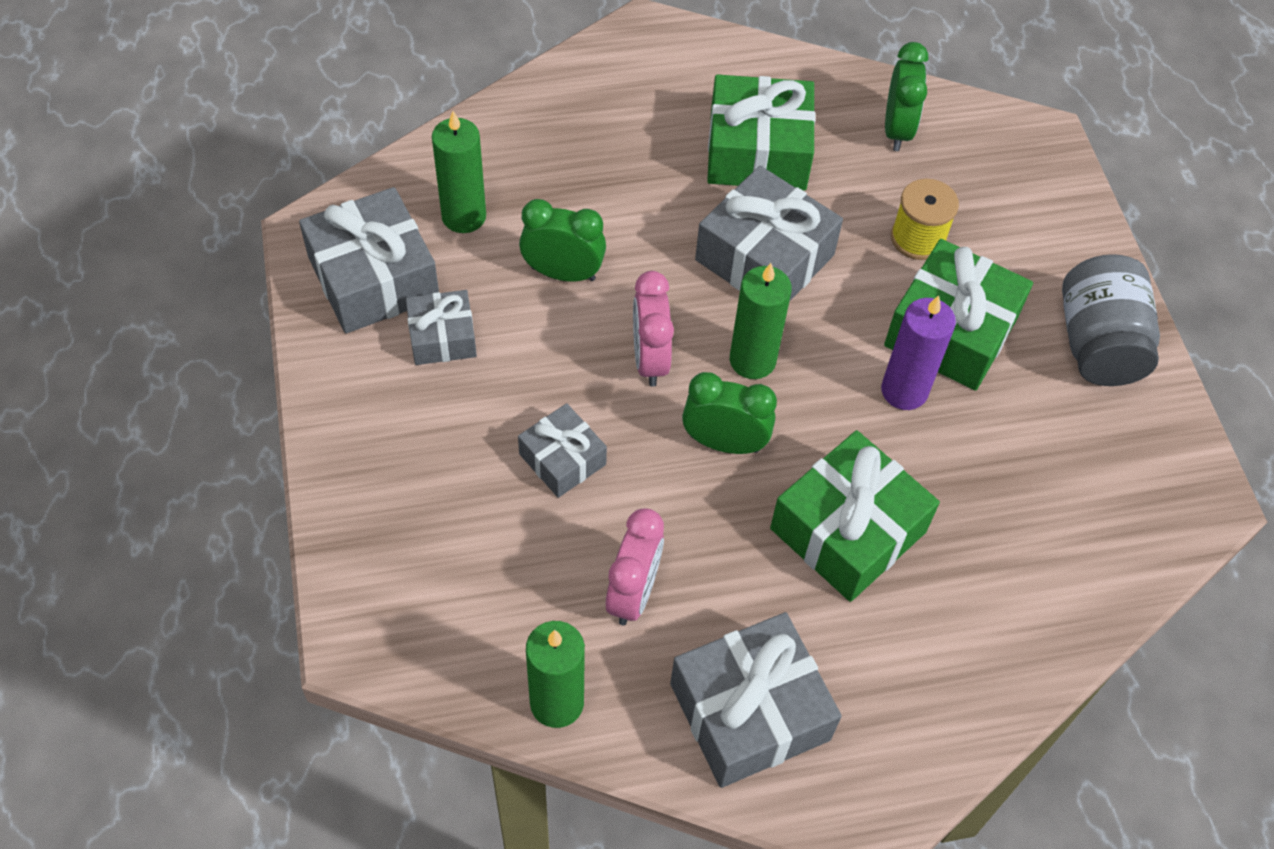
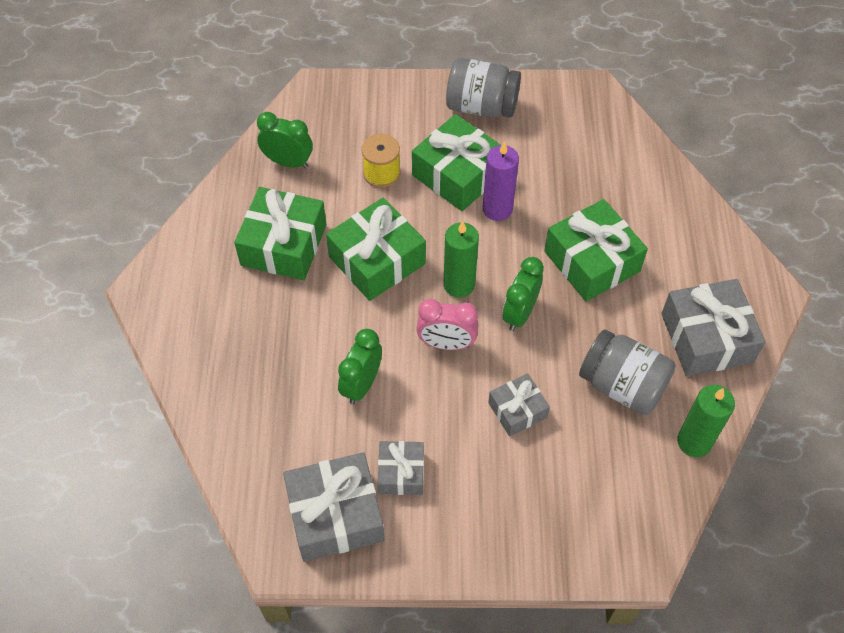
camera: 75 degrees left, 0 degrees up
(464, 216) = (292, 443): green candle -> none
(633, 593) = (622, 385): pink clock -> grey jar
(764, 257) = (377, 260): grey gift -> green gift

